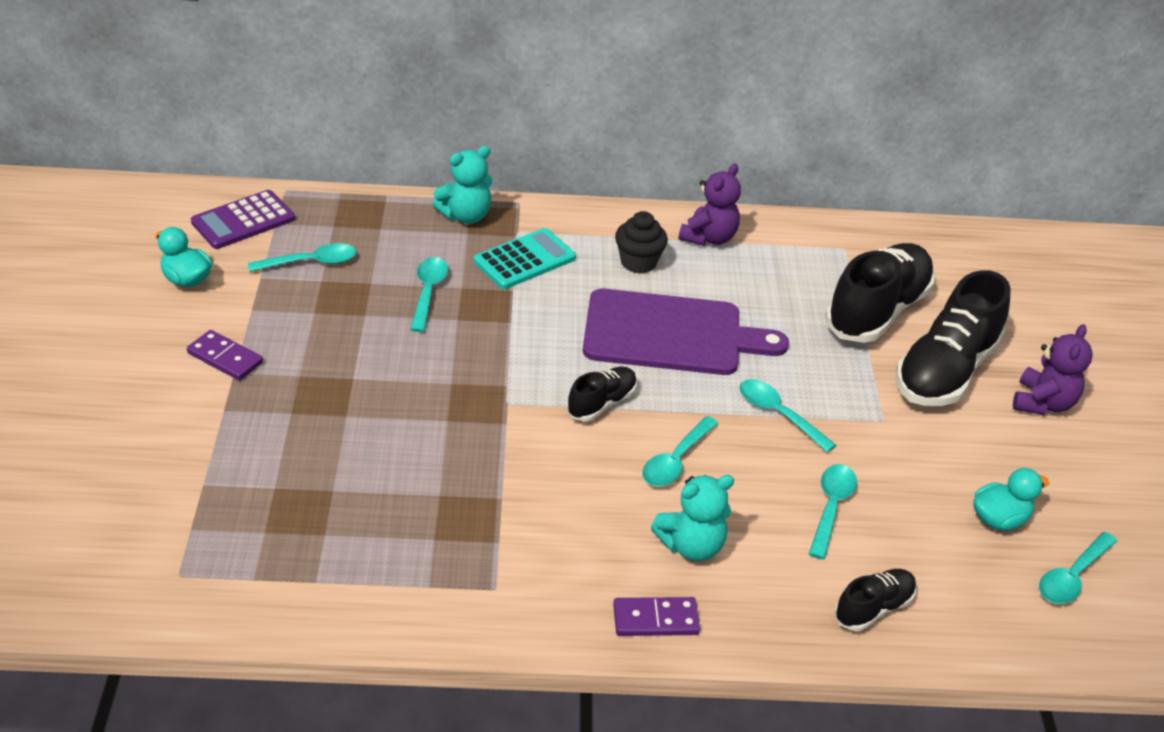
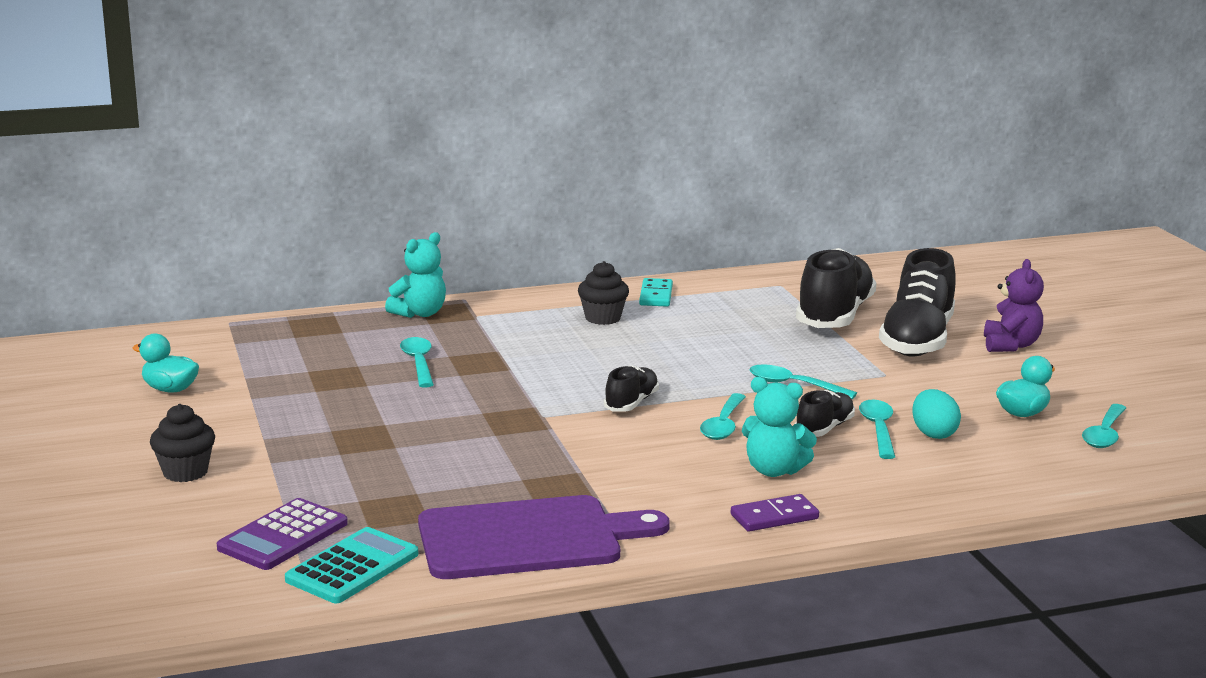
camera: 15 degrees left, 20 degrees down
(143, 405) = (185, 472): none -> black cupcake
(225, 358) = (247, 431): purple domino -> none
(243, 221) = (200, 346): purple calculator -> purple calculator (283, 536)
(311, 262) = (289, 361): turquoise spoon -> none
(524, 260) = (496, 331): turquoise calculator -> turquoise calculator (352, 567)
(671, 334) = (664, 355): purple cutting board -> purple cutting board (529, 538)
(691, 545) = (774, 470): turquoise teddy bear -> turquoise teddy bear turned 60 degrees clockwise
(709, 238) = (656, 295): purple teddy bear -> turquoise domino
(873, 608) = (956, 478): black shoe -> black shoe (824, 428)
(885, 529) = (933, 434): none -> turquoise egg

